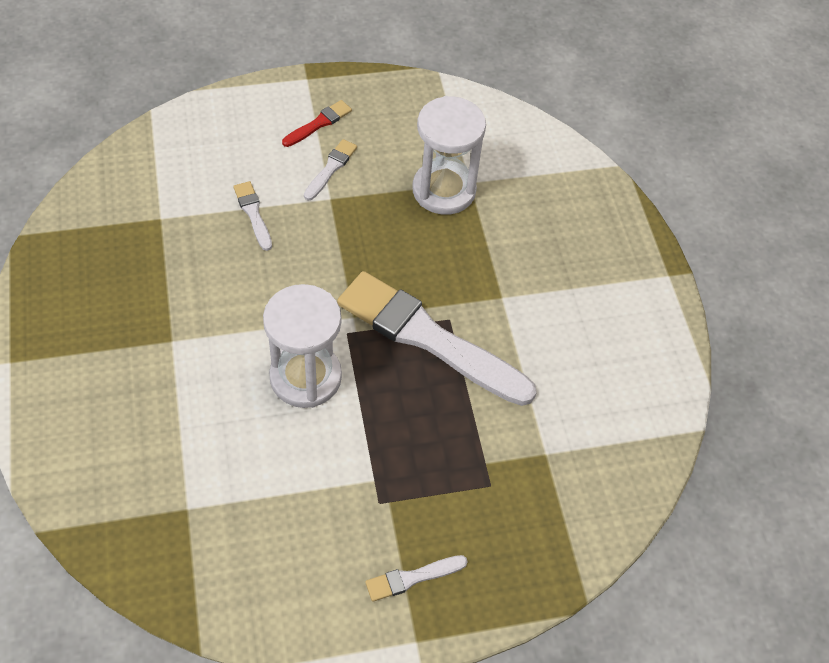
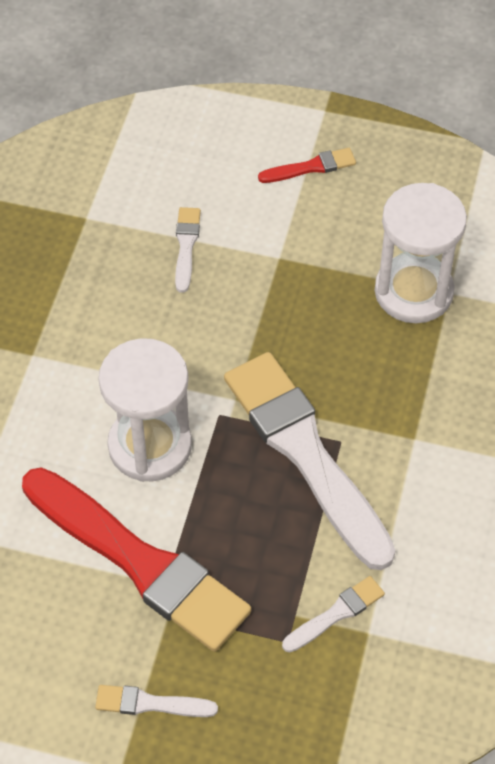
camera: 30 degrees right, 0 degrees up
(331, 168) = (297, 223): white brush -> white brush (336, 614)
(345, 471) = (139, 562): none -> red brush

